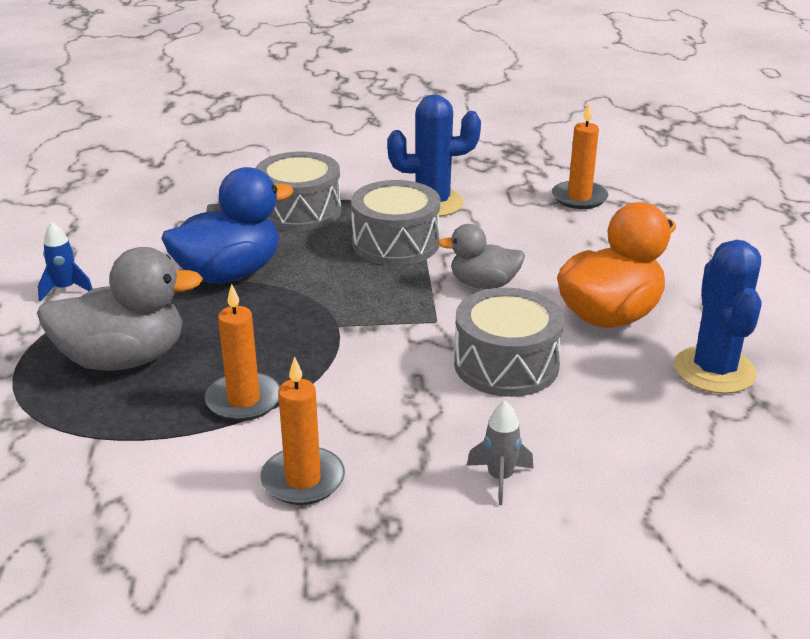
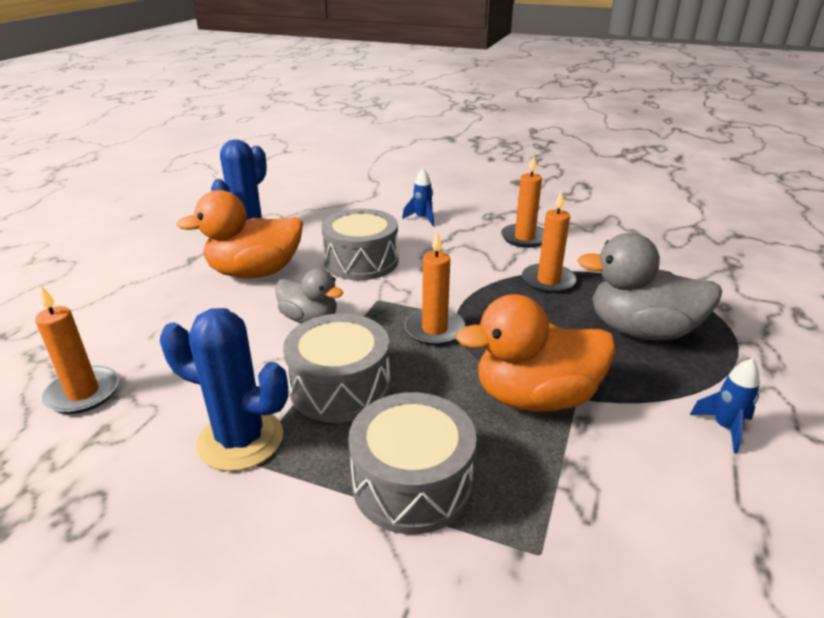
camera: 155 degrees left, 0 degrees up
(229, 273) = (535, 397): blue duck -> orange duck
(350, 305) = (434, 329): none -> orange candle
(500, 478) = (422, 218): grey rocket -> blue rocket

